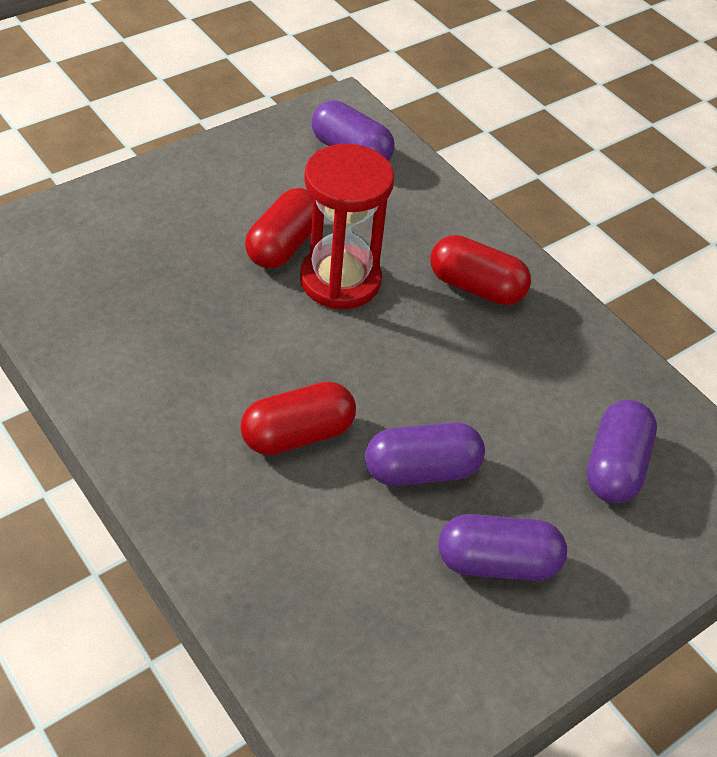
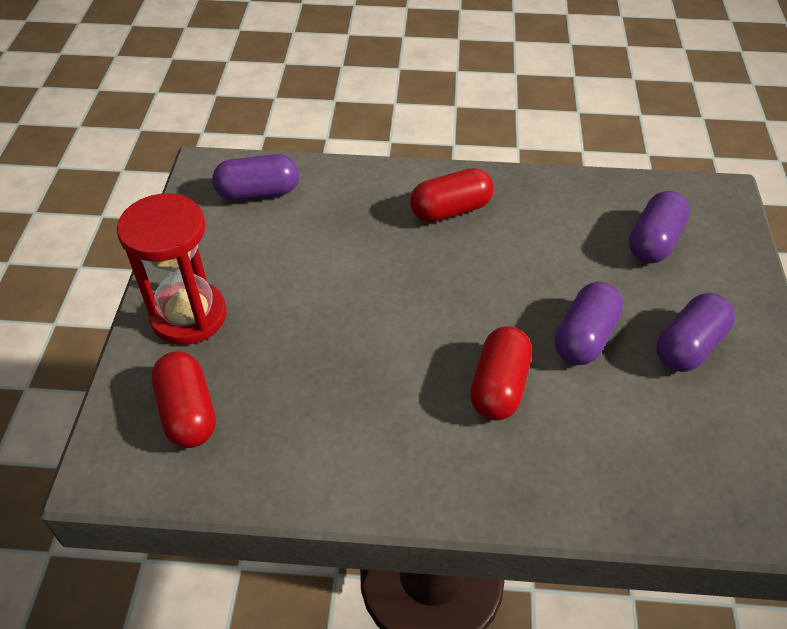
camera: 45 degrees left, 0 degrees up
(283, 245) = (311, 285): red capsule -> red capsule (188, 412)
(340, 280) = (376, 274): red hourglass -> red hourglass (189, 316)
(615, 466) = (654, 241): purple capsule -> purple capsule turned 60 degrees clockwise

